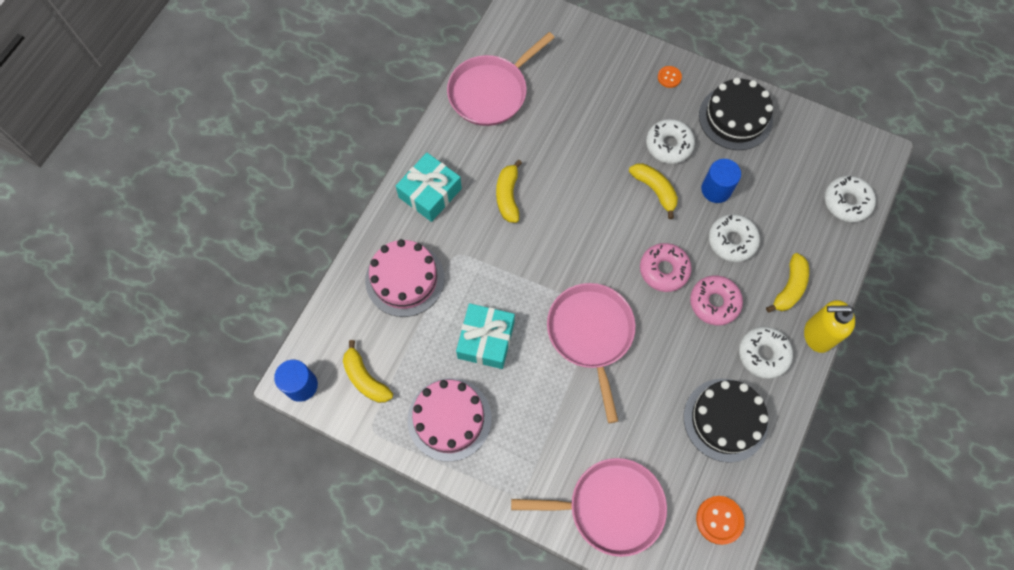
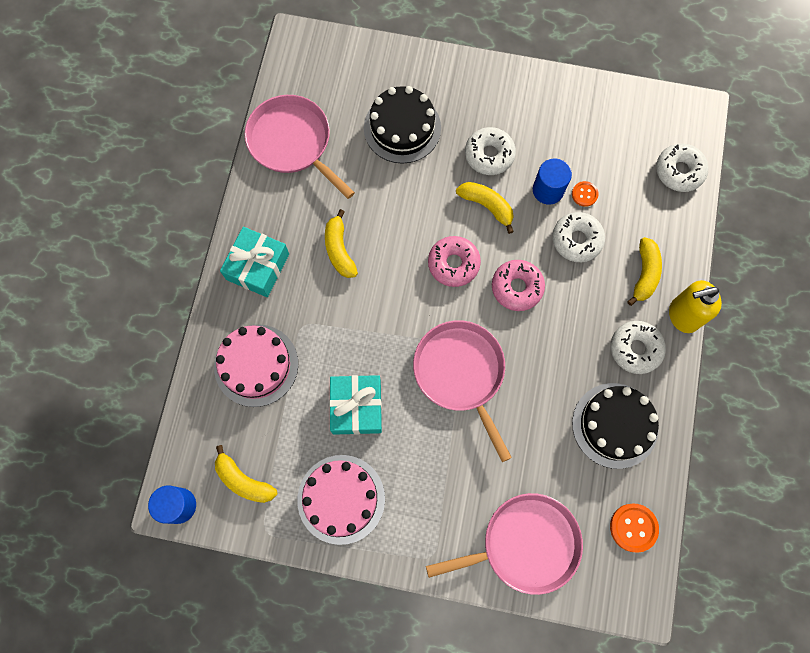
camera: 15 degrees left, 5 degrees up
(491, 92) = (292, 142): pink pan -> pink pan turned 105 degrees clockwise
(669, 77) = (471, 82): orange button -> orange button (584, 194)
(714, 303) = (575, 308): pink donut -> pink donut (453, 264)
(735, 117) = (548, 109): black cake -> black cake (402, 128)

